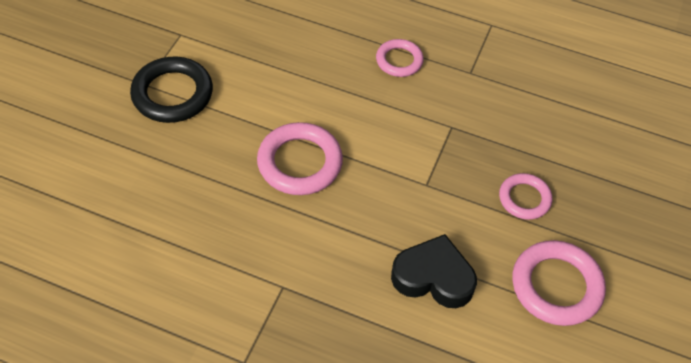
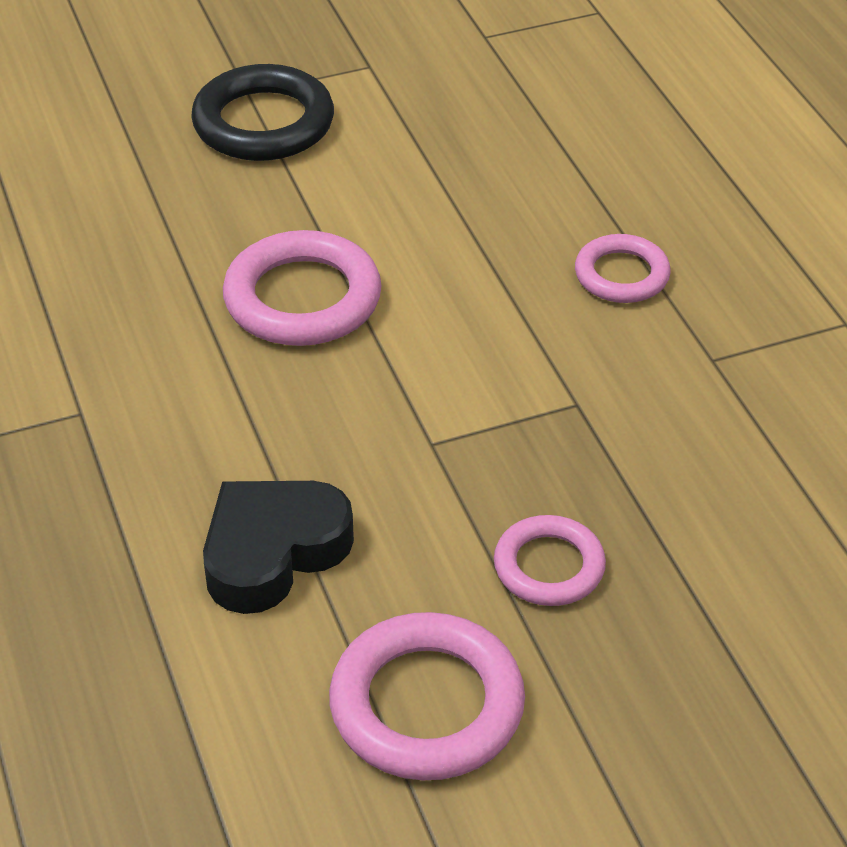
camera: 50 degrees right, 10 degrees down
(433, 277) = (273, 552): black heart -> black heart turned 105 degrees counterclockwise

